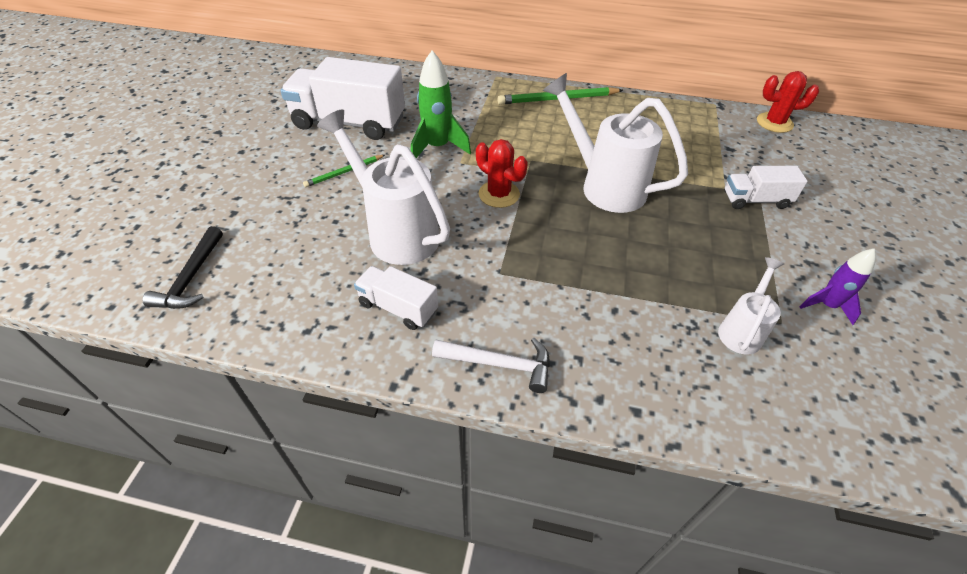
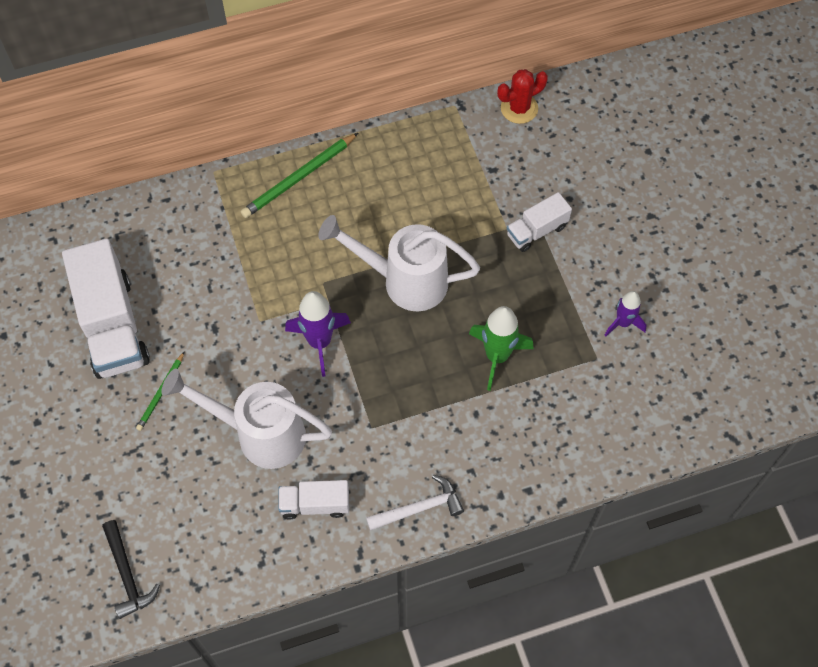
camera: 30 degrees left, 15 degrees up
(349, 123) = (112, 325): white truck -> white truck turned 90 degrees counterclockwise
(438, 147) = (225, 312): green rocket -> green rocket (497, 356)
(499, 194) = (319, 342): red cactus -> purple rocket
(742, 330) = (572, 380): white watering can -> none

